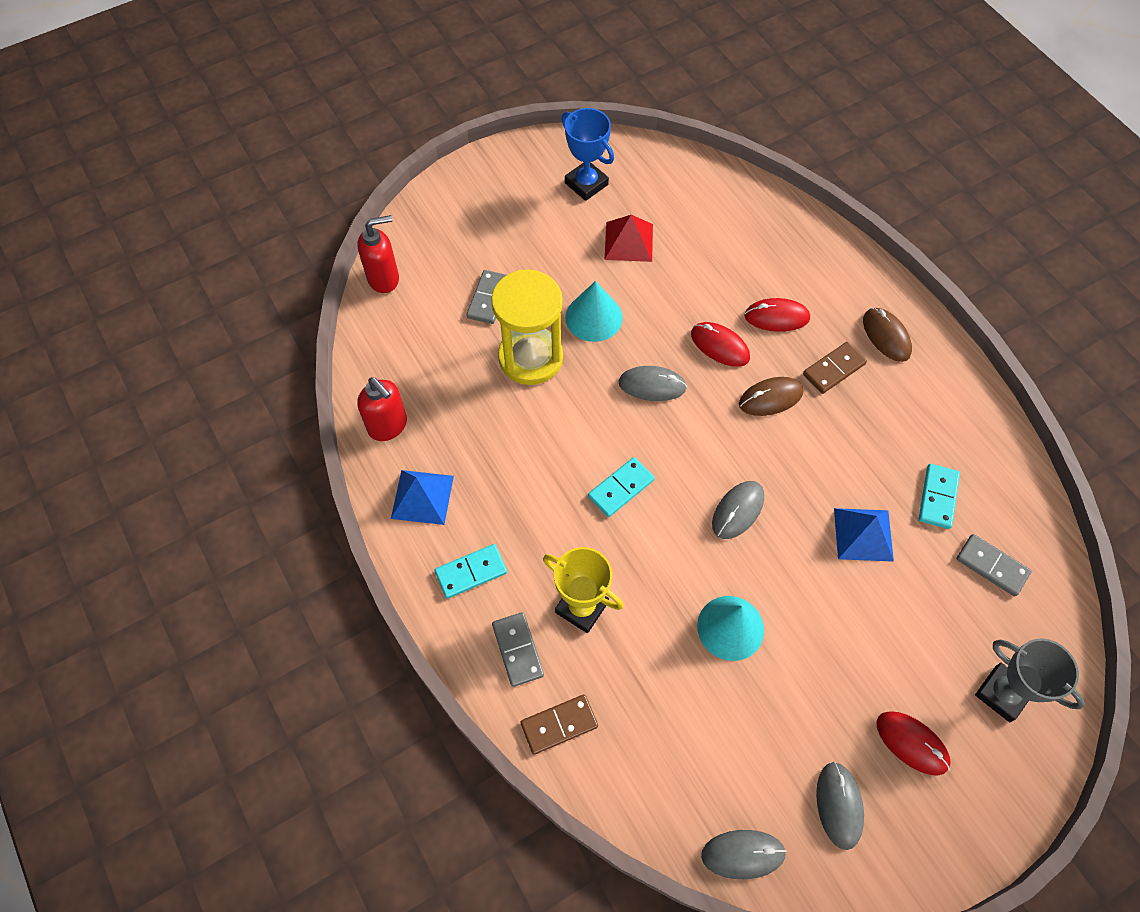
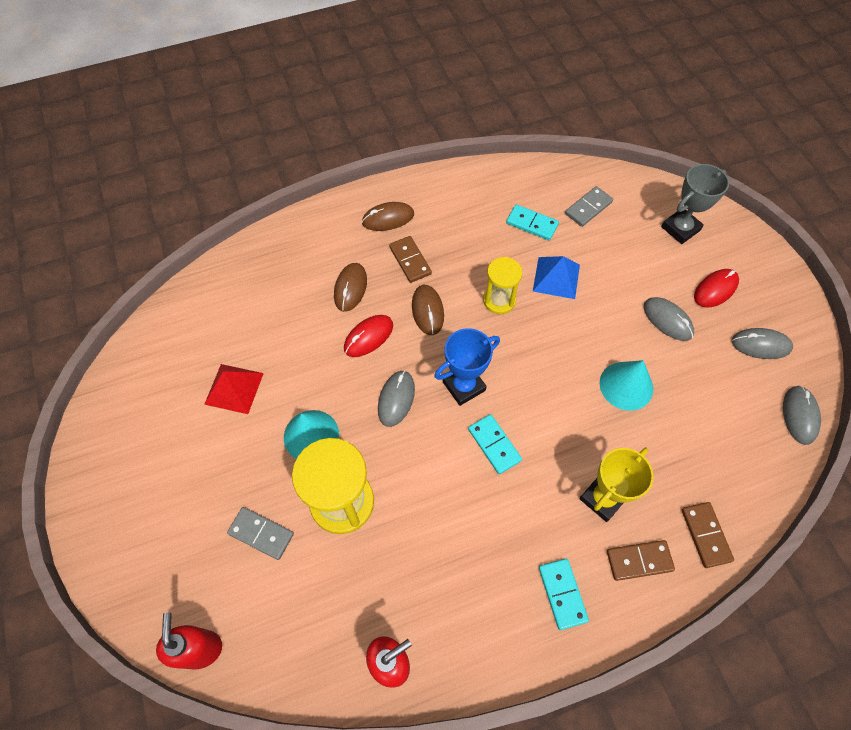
camera: 80 degrees left, 0 degrees up
(422, 497) = (478, 634): blue pyramid -> none
(517, 650) = (639, 561): grey domino -> brown domino
(586, 184) = (150, 414): blue trophy -> blue trophy (464, 386)
(737, 511) = (526, 358): grey mouse -> grey mouse (667, 320)
(776, 317) = (350, 288): red mouse -> brown mouse
(808, 472) = (499, 300): none -> yellow hourglass

